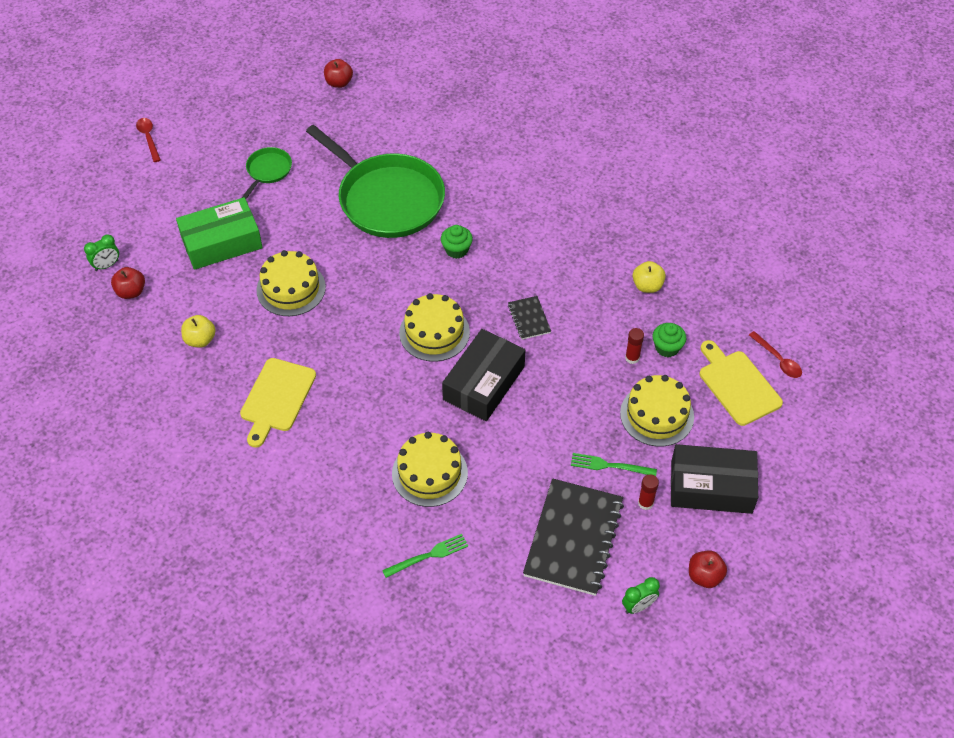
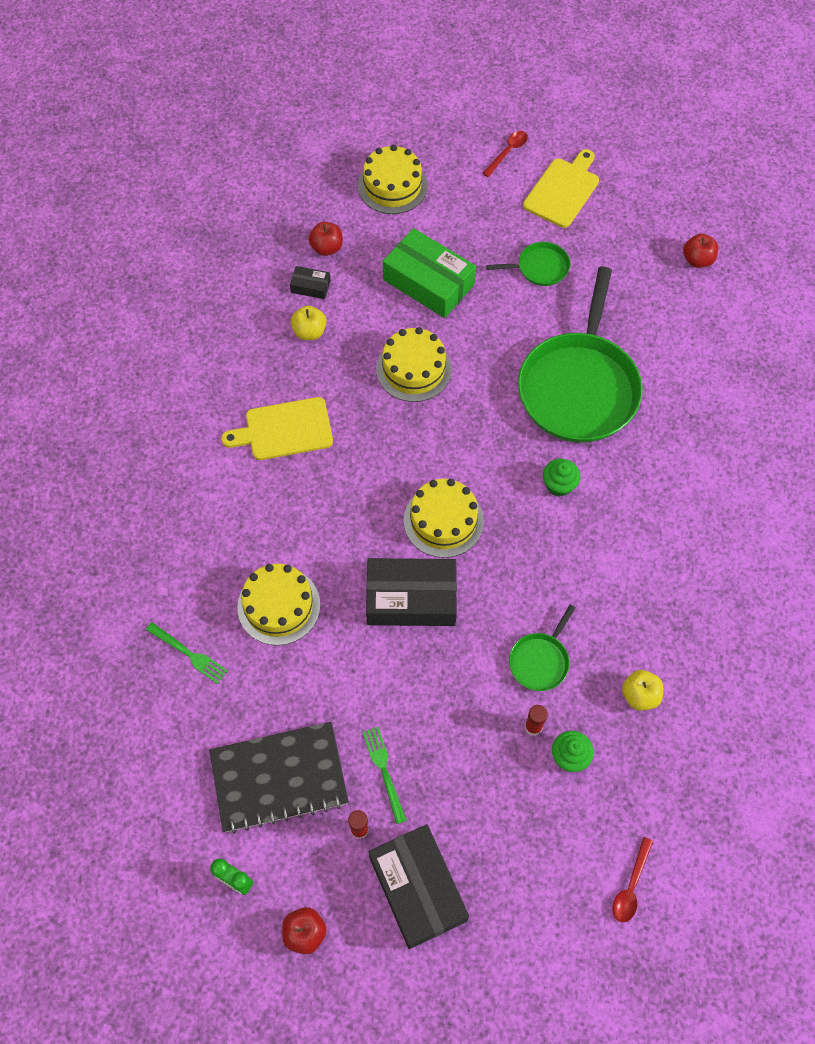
camera: 60 degrees right, 10 degrees up
(107, 265) = (343, 212): green clock -> none
(158, 319) = (310, 286): none -> black box
(529, 319) = (517, 599): black notebook -> none
(585, 329) = (540, 661): none -> green pan
(657, 415) = (475, 788): yellow cake -> yellow cake (392, 186)
(737, 385) = (567, 856): yellow cutting board -> yellow cutting board (563, 190)

